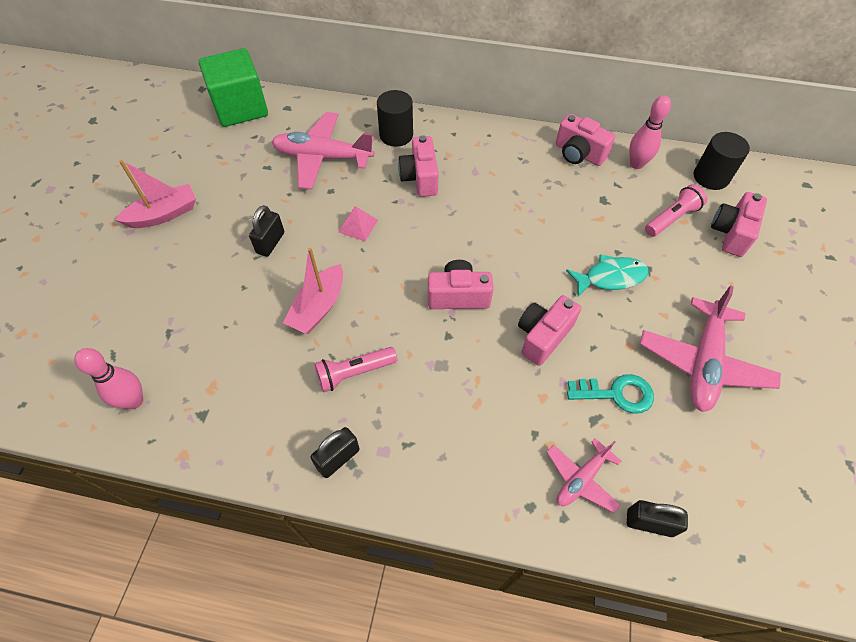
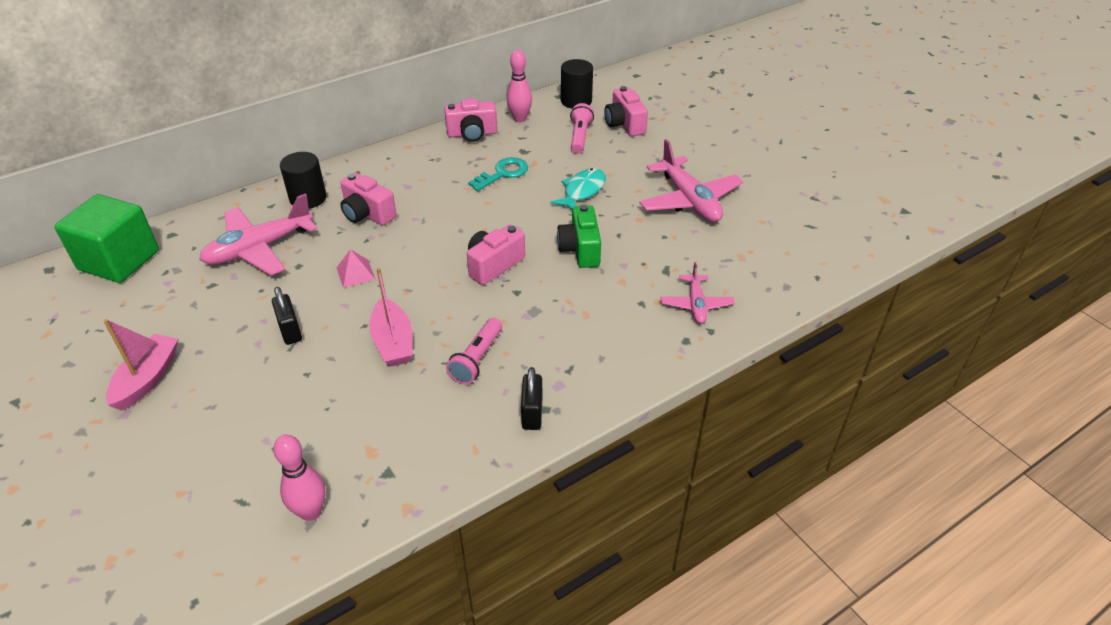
camera: 45 degrees left, 15 degrees down
(543, 336) = (580, 249): pink camera -> green camera
(616, 394) = (662, 249): turquoise key -> turquoise key (503, 173)
(649, 523) = (756, 297): black padlock -> none

